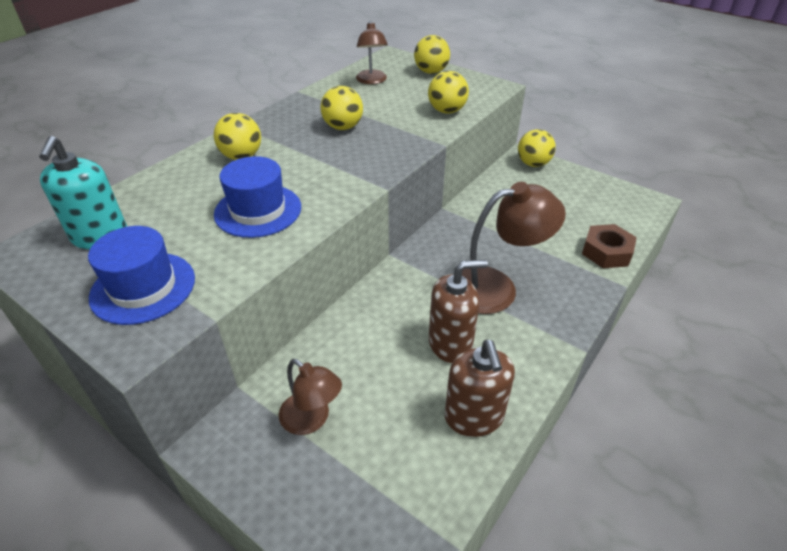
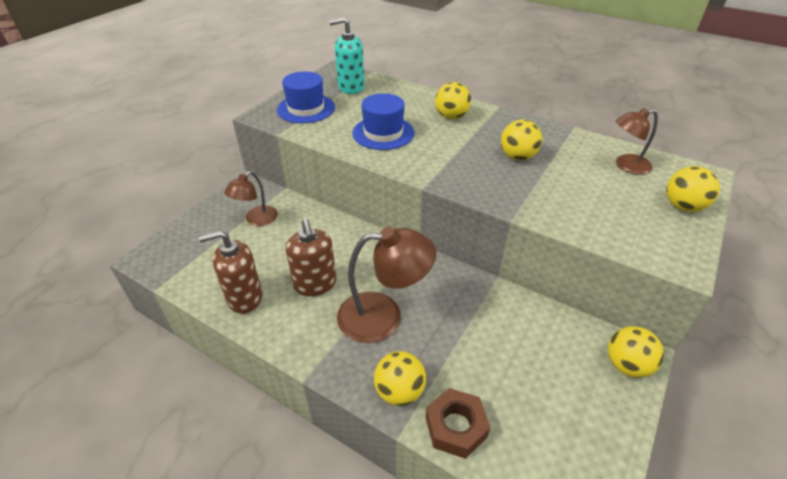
camera: 85 degrees right, 0 degrees up
(447, 111) = (586, 220): yellow ball -> yellow ball (399, 391)
(496, 287) = (383, 316): brown lamp -> brown lamp turned 75 degrees counterclockwise

